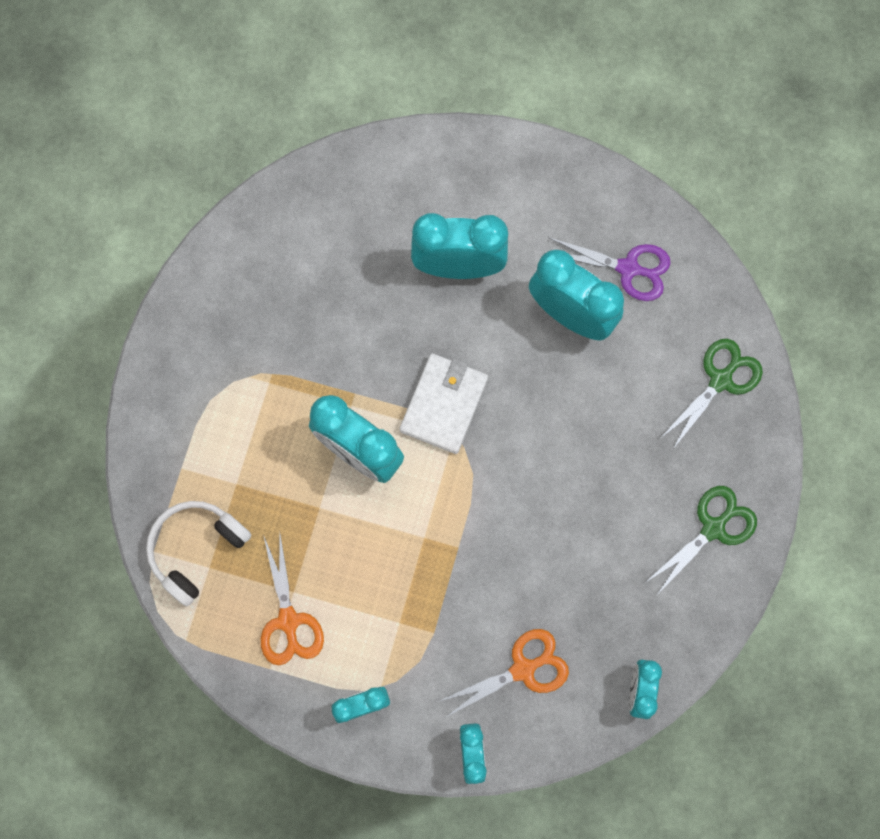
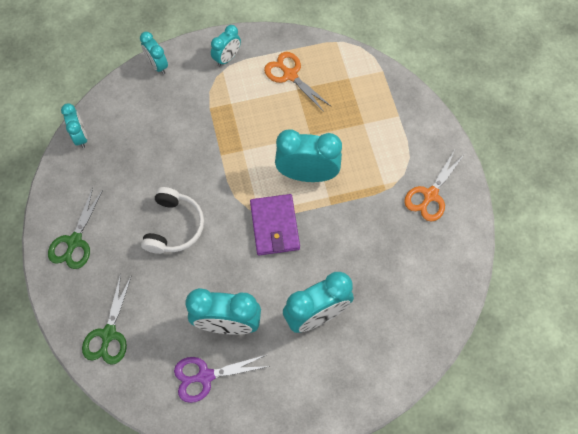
camera: 150 degrees right, 10 degrees down
(196, 549) = (361, 82): white headphones -> white headphones (174, 226)
(444, 404) = (274, 226): white wallet -> purple wallet
(523, 669) = (150, 115): orange scissors -> orange scissors (430, 195)

